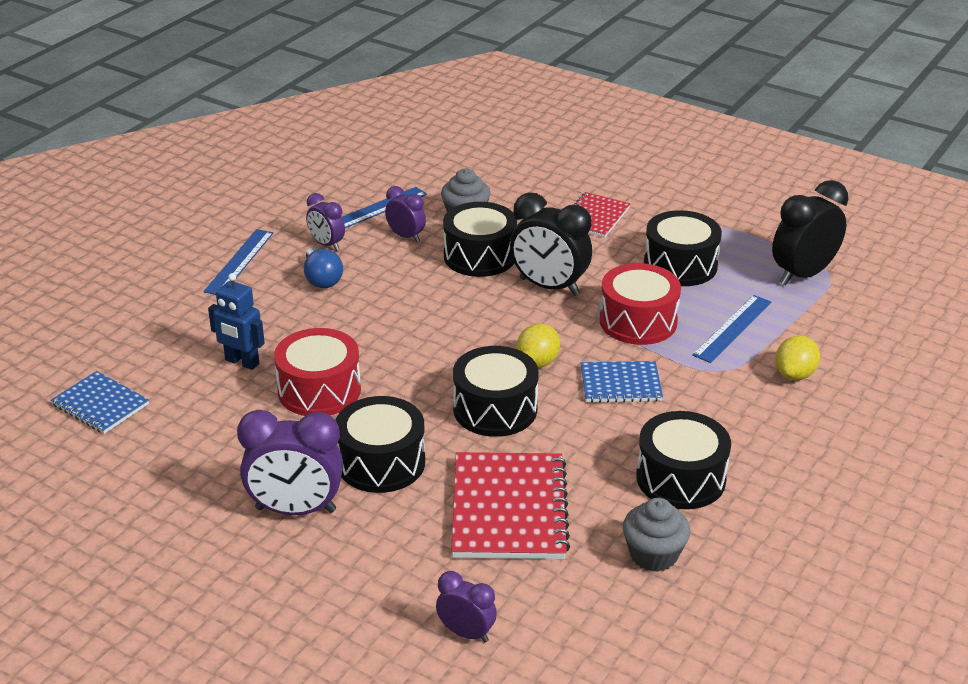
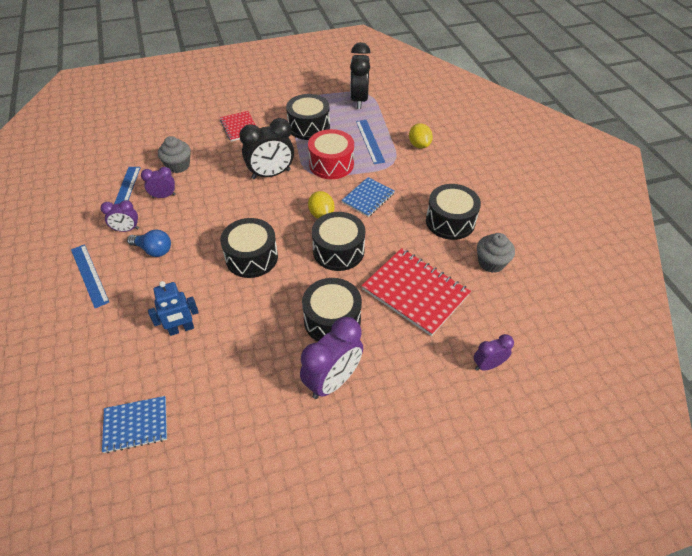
camera: 50 degrees left, 15 degrees up
(319, 390) = (246, 309): red drum -> none
(479, 256) = (216, 181): black drum -> black drum (251, 257)

